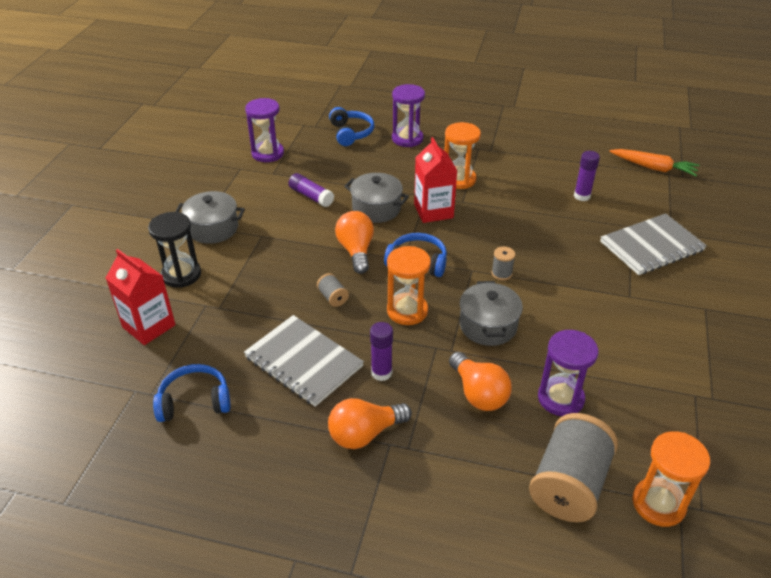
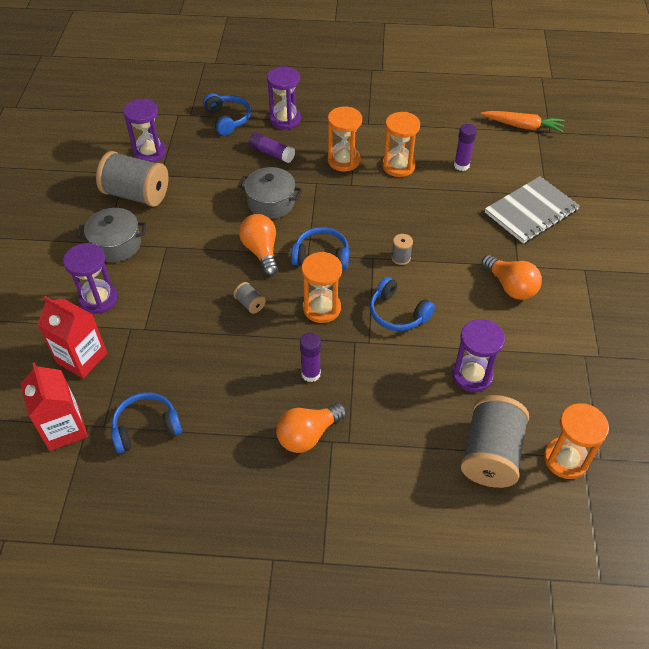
camera: 10 degrees left, 10 degrees up
(181, 274) = (98, 299): black hourglass -> purple hourglass
(245, 187) = (137, 194): none -> grey spool
(303, 362) = (237, 373): grey notebook -> none
(311, 196) = (204, 197): purple glue stick -> purple glue stick (271, 153)
(433, 211) = (326, 199): red carton -> red carton (64, 428)
(478, 393) = (400, 381): orange light bulb -> orange light bulb (510, 286)
(488, 326) = (397, 313): grey pot -> blue headphones
(515, 190) = (398, 166): none -> orange hourglass

